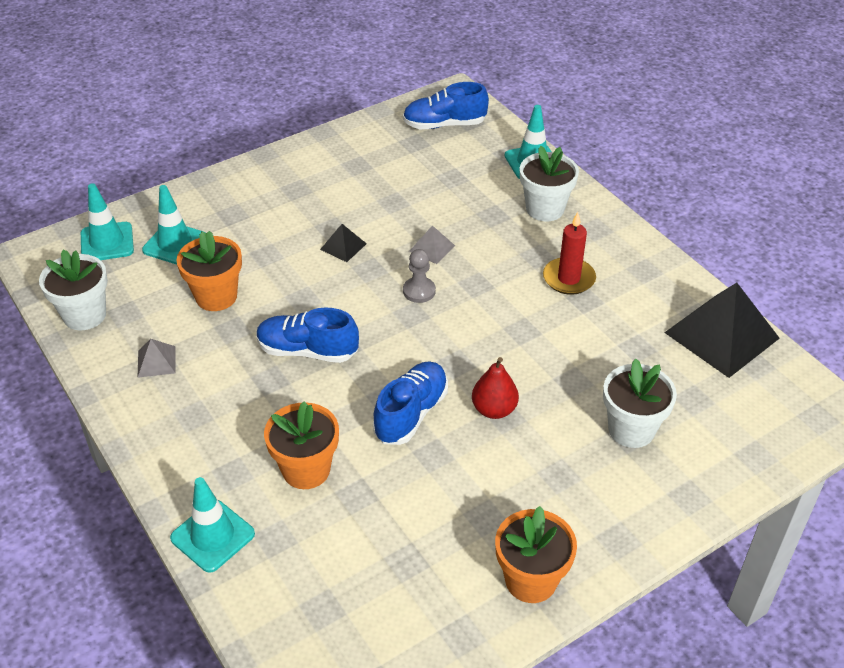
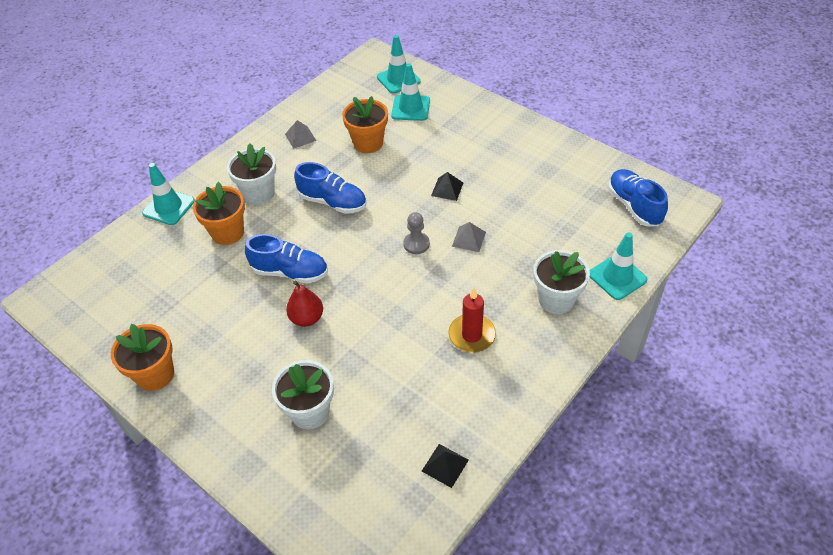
camera: 75 degrees right, 5 degrees up
(85, 315) = (329, 94): white flower pot -> white flower pot (259, 193)
(307, 351) = (333, 202): blue shoe -> blue shoe turned 120 degrees clockwise
(722, 335) = (445, 465): black pyramid -> black pyramid, size x0.45

